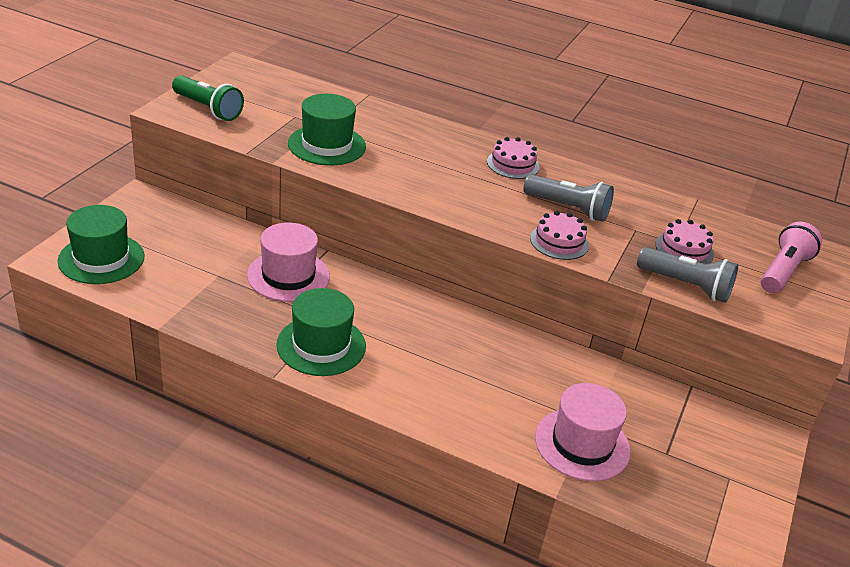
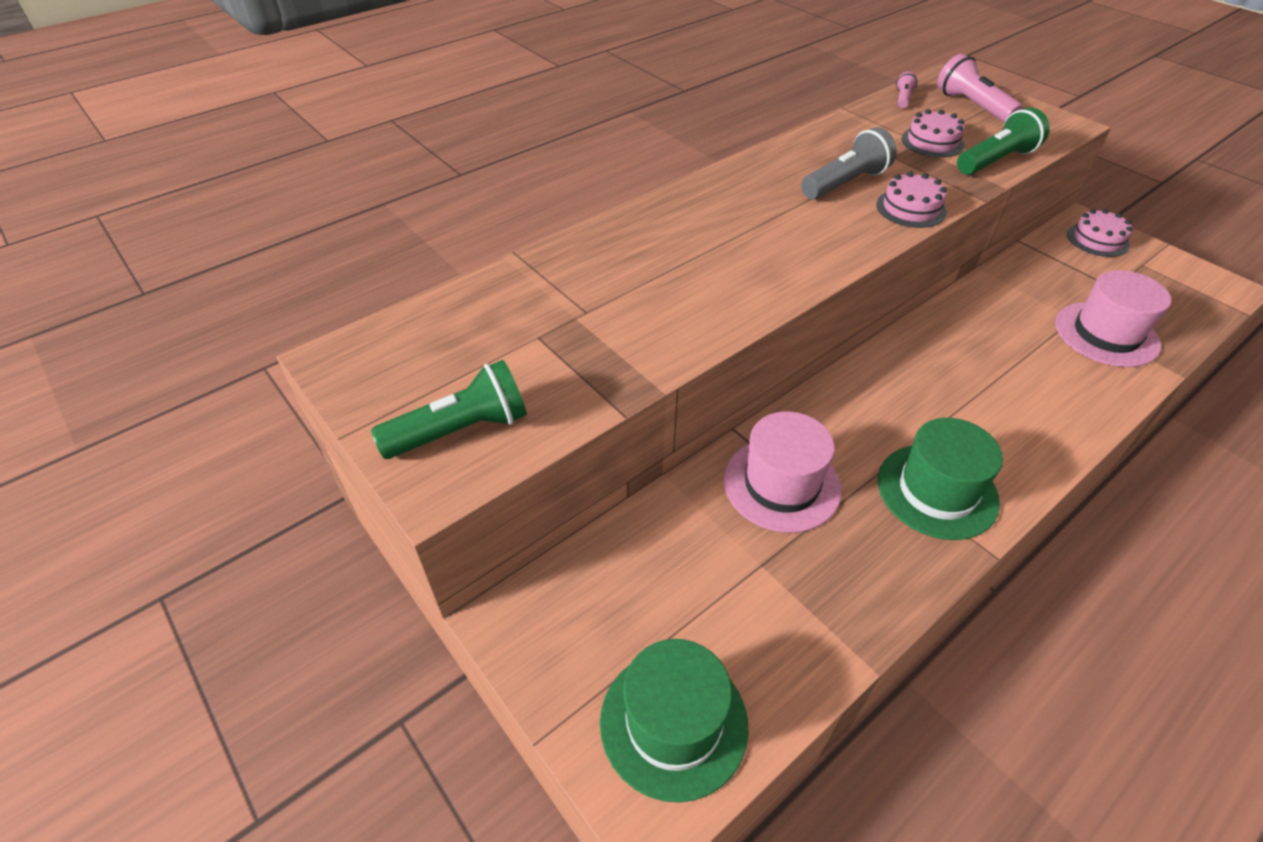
camera: 60 degrees left, 10 degrees up
(327, 145) = (636, 325): green hat -> none
(513, 164) = (741, 191): pink cake -> pink cake (1097, 239)
(686, 286) = (996, 161): grey flashlight -> green flashlight
(751, 230) = (903, 99): none -> pink flashlight

